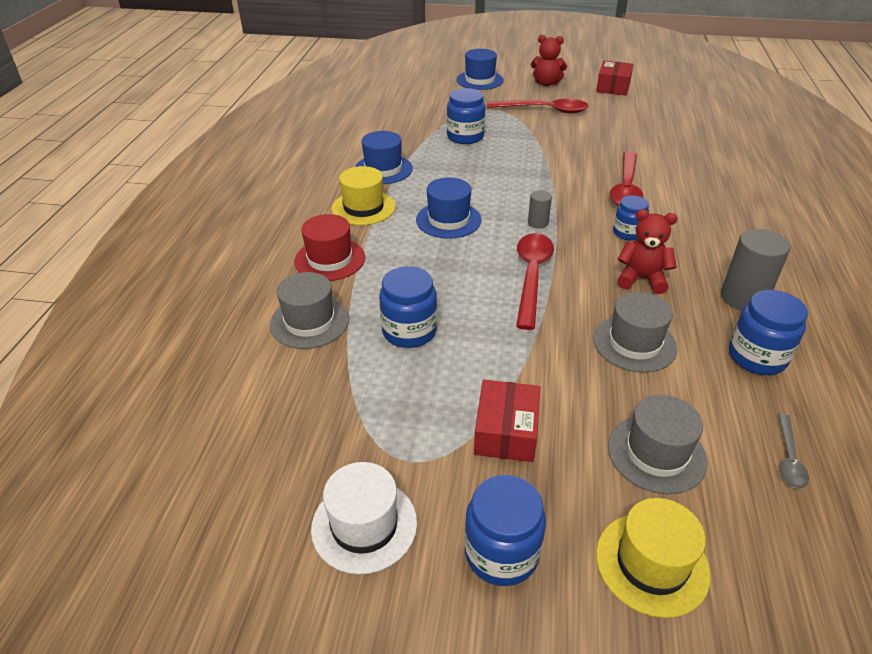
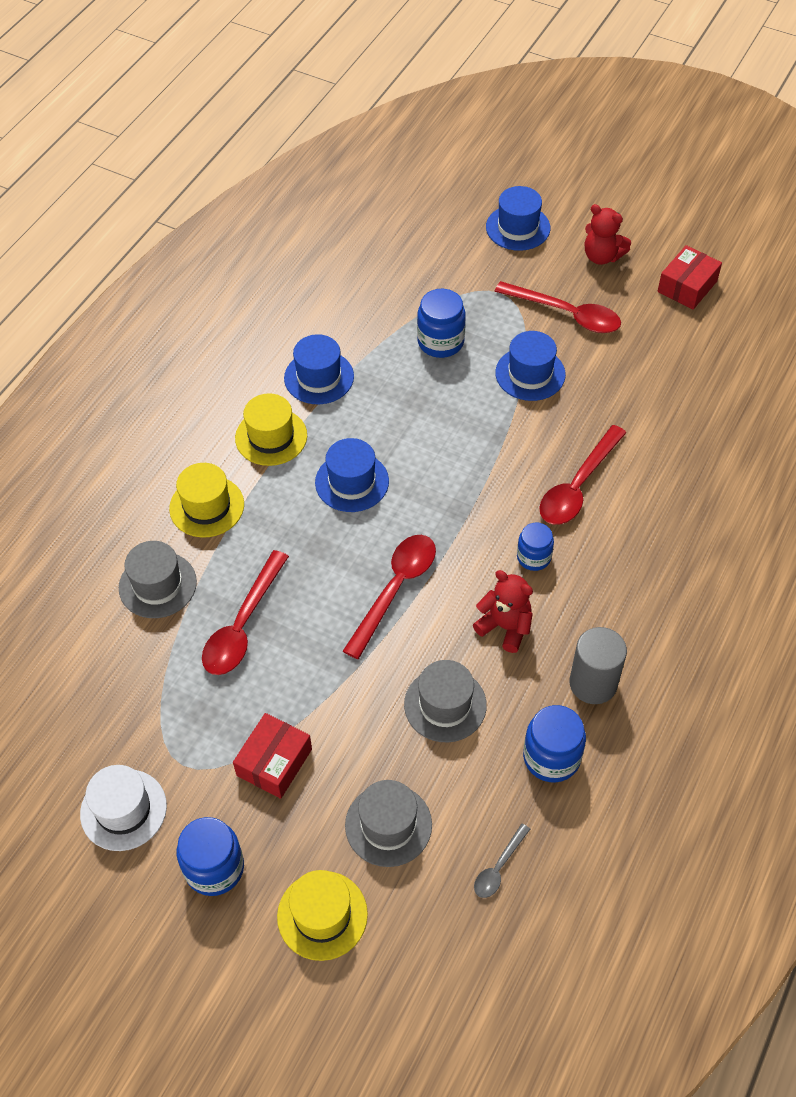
camera: 20 degrees right, 15 degrees up
(330, 259) = (207, 506): red hat -> yellow hat
(409, 331) = (243, 625): blue jar -> red spoon
(538, 223) = (445, 514): grey cylinder -> none
(542, 140) = (530, 374): none -> blue hat

